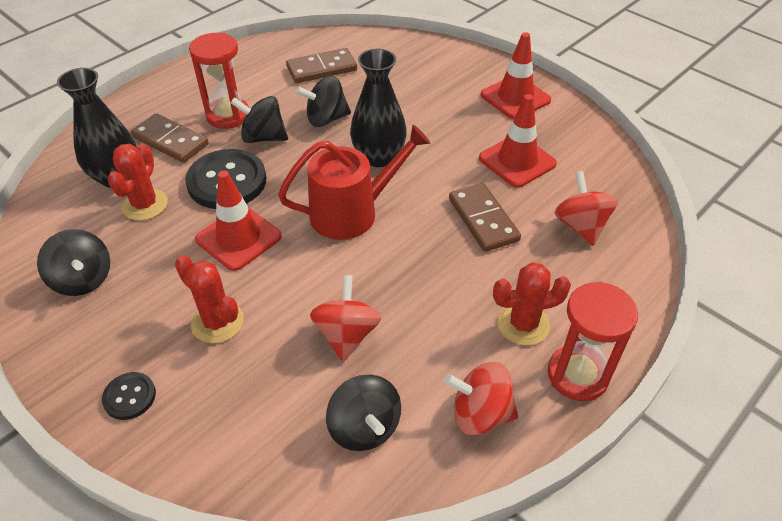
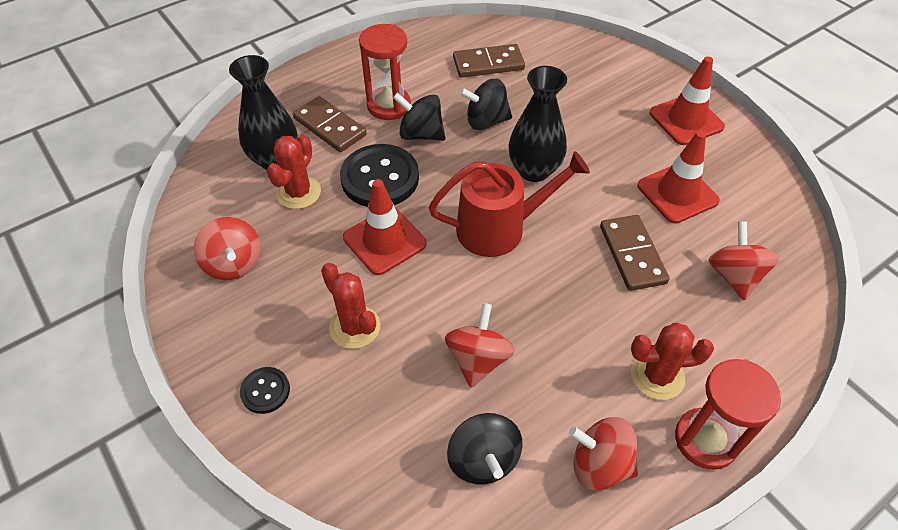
camera: 10 degrees right, 5 degrees up
(83, 279) = (234, 264): black spinning top -> red spinning top

